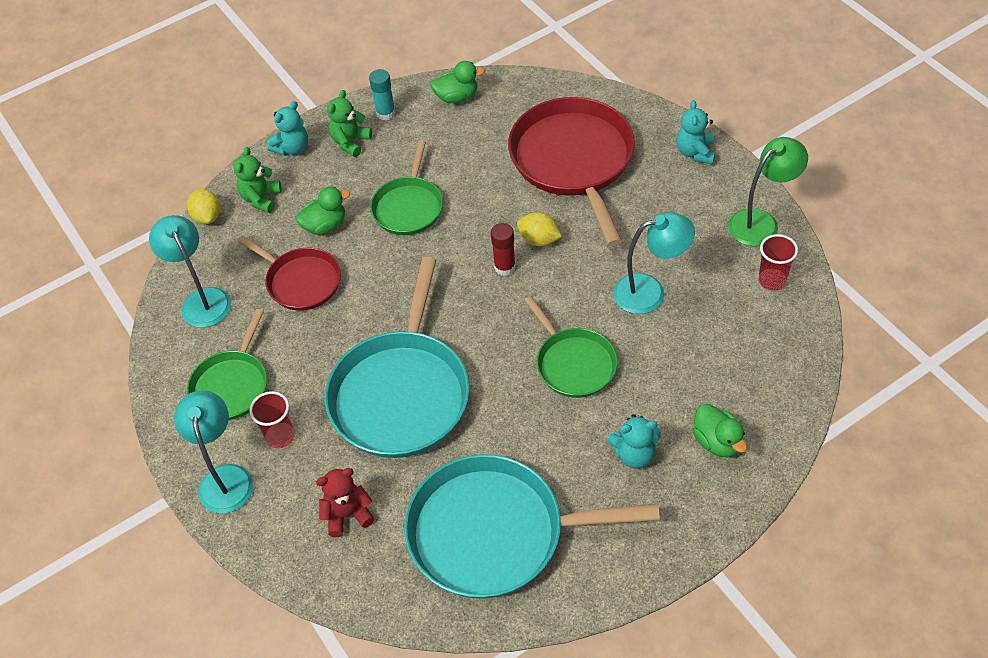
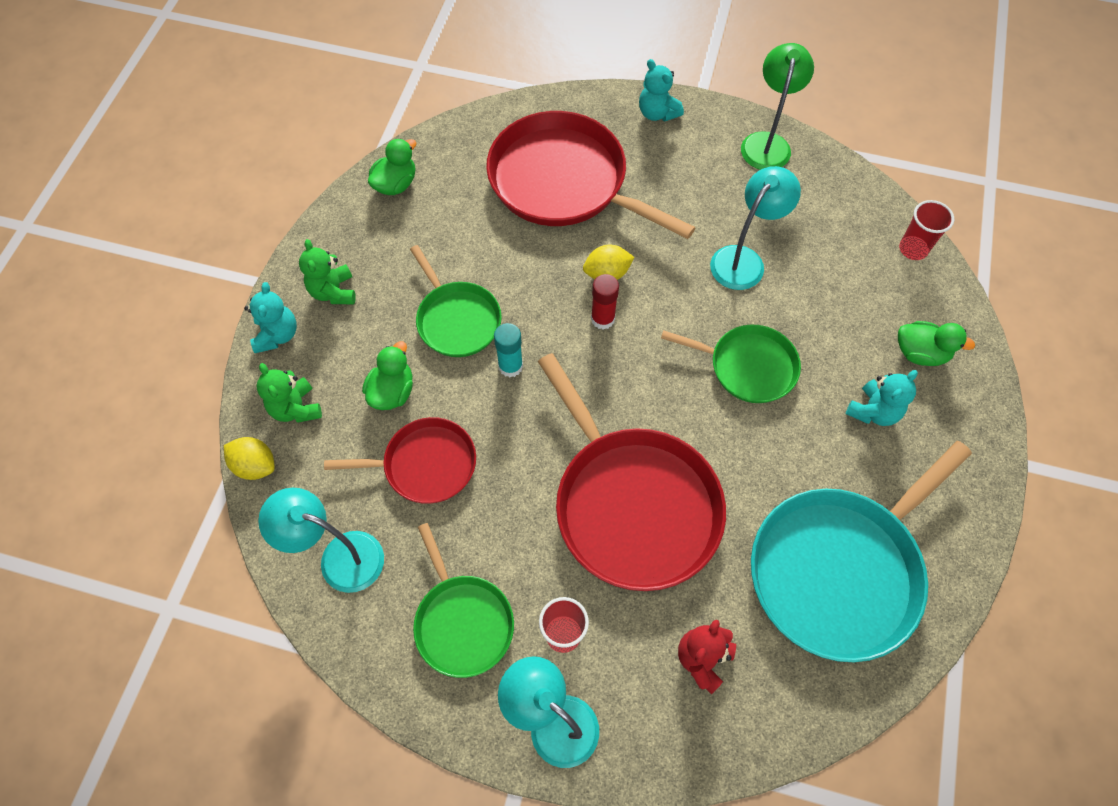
camera: 45 degrees left, 10 degrees up
(385, 113) = (340, 241): turquoise glue stick -> turquoise glue stick (510, 366)
(401, 393) = (632, 504): turquoise pan -> red pan
(772, 280) = (823, 187): red cup -> red cup (913, 249)

